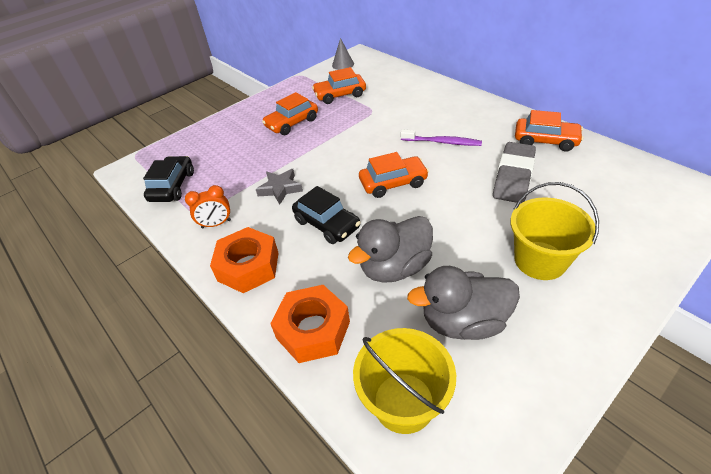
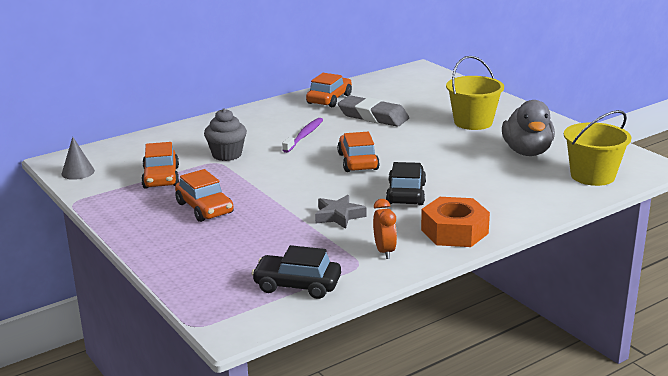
camera: 85 degrees left, 20 degrees down
(313, 329) = (531, 203): orange nut -> none
(327, 224) = (406, 194): black car -> black car turned 45 degrees counterclockwise
(387, 112) = (227, 155): none -> grey cupcake
(395, 267) = (469, 169): grey duck -> none

